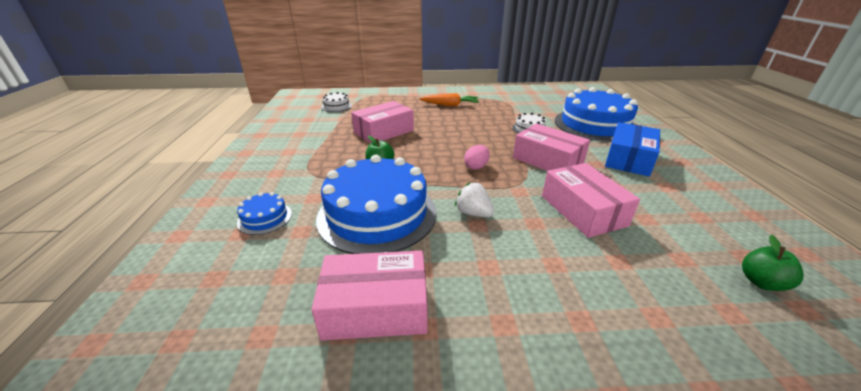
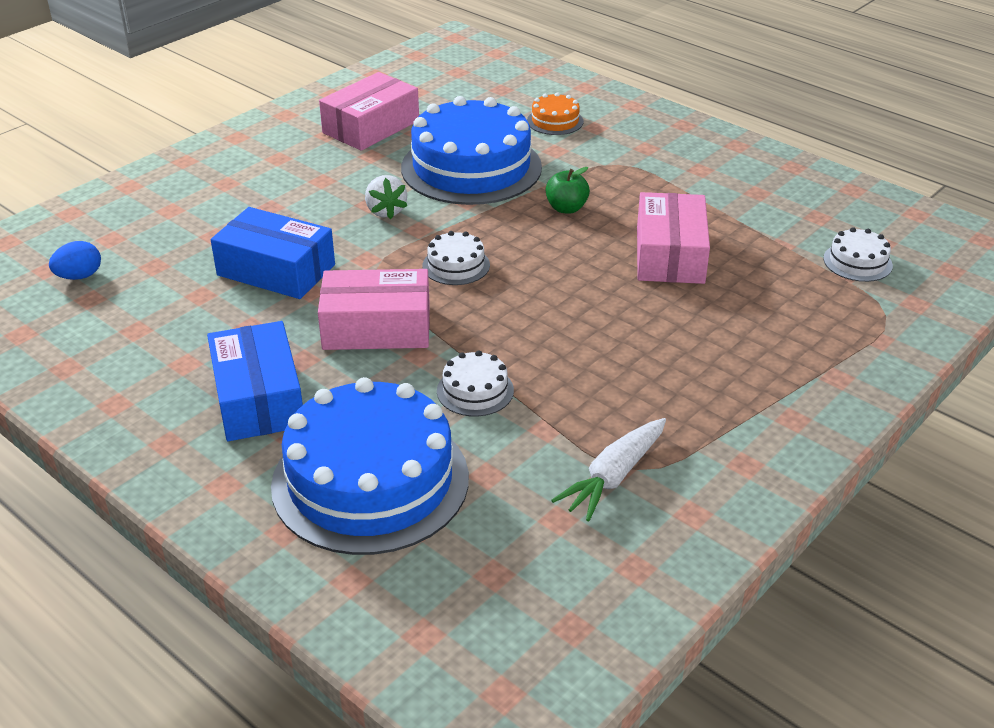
camera: 135 degrees right, 5 degrees up
(265, 218) = (555, 121): blue cake -> orange cake
(450, 105) = (705, 382): orange carrot -> none
(473, 213) = (386, 211): white strawberry -> white strawberry turned 75 degrees clockwise
(476, 167) = (456, 265): pink egg -> white cake
(512, 102) = (613, 477): none -> white carrot
(583, 210) = (276, 270): pink box -> blue box
(761, 282) = (79, 276): green apple -> blue egg

